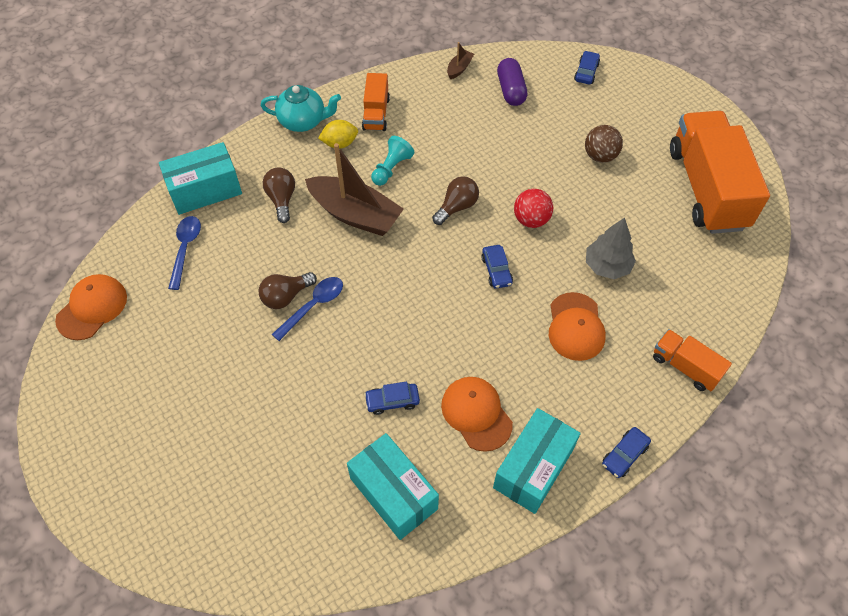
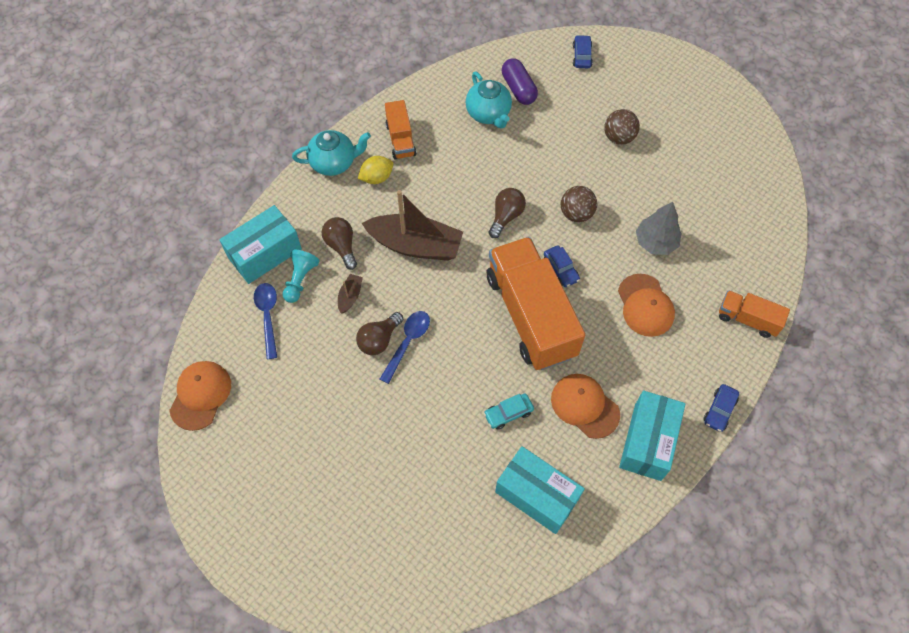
camera: 15 degrees left, 5 degrees up
(391, 168) = (433, 192): turquoise pawn -> turquoise pawn (300, 280)
(392, 401) = (508, 413): blue car -> turquoise car
(459, 68) = (464, 76): brown boat -> brown boat (350, 296)
(472, 107) = (488, 114): none -> turquoise teapot
(531, 220) = (576, 213): red ball -> brown ball
(706, 188) = (720, 148): orange truck -> orange truck (530, 315)

